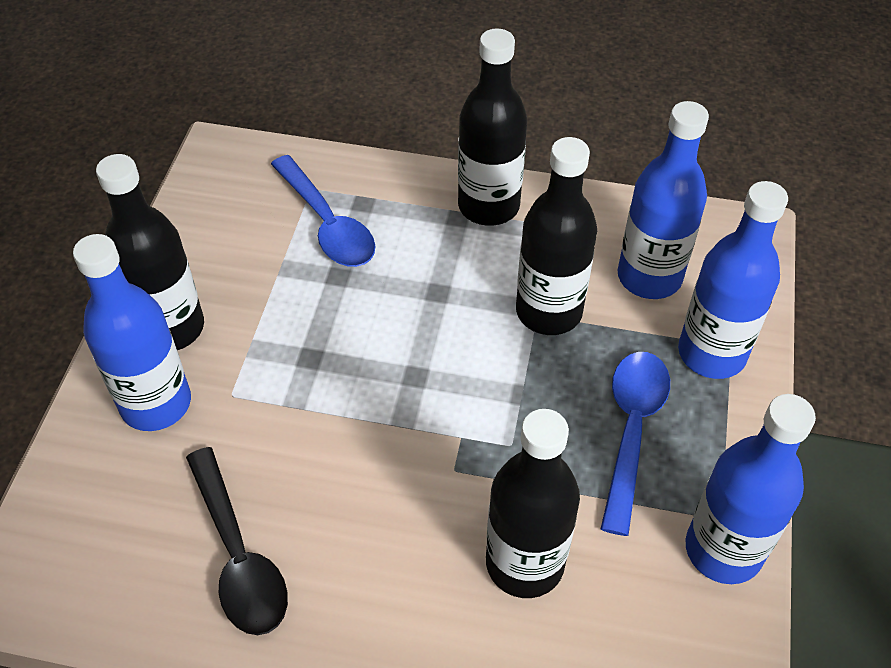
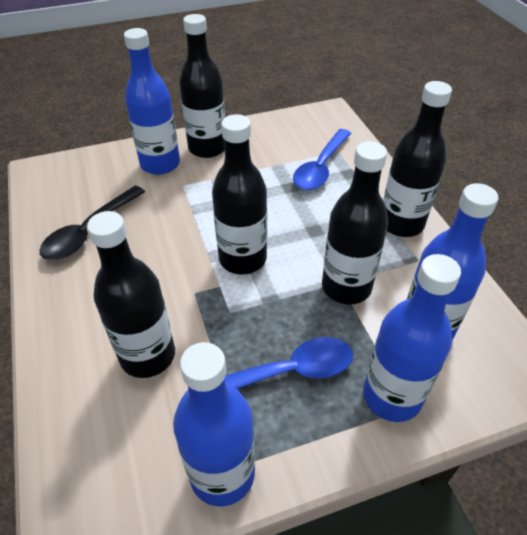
camera: 60 degrees right, 5 degrees down
(432, 391) = (242, 259): none -> black bottle

